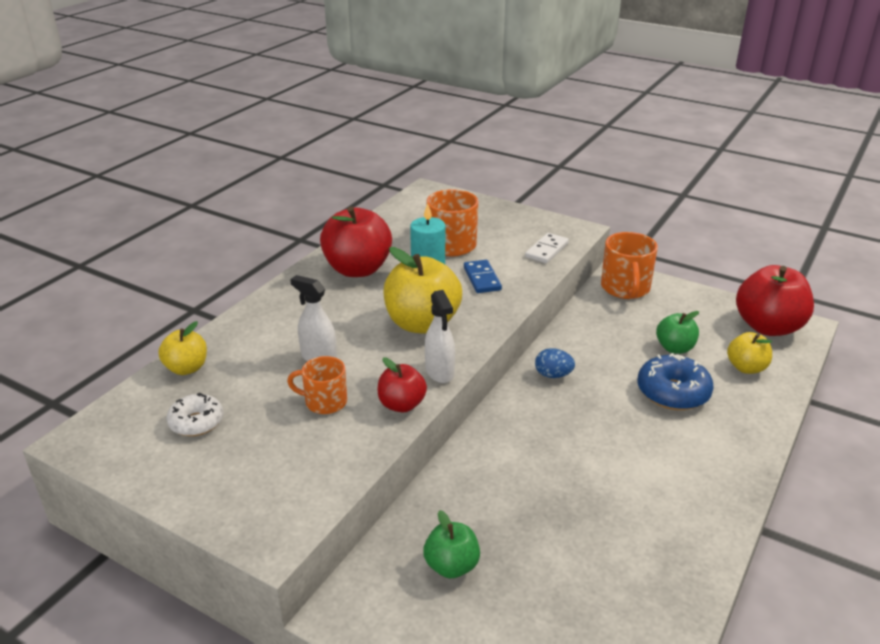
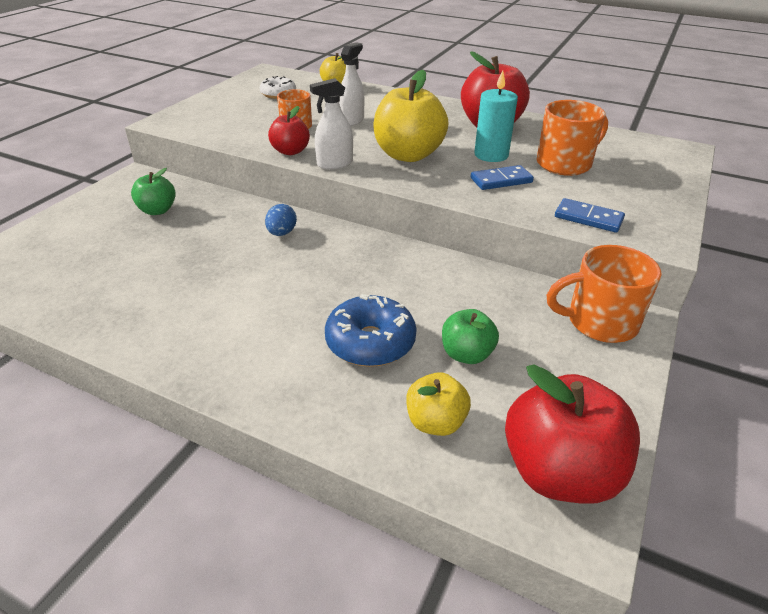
camera: 85 degrees right, 5 degrees up
(547, 250) = (588, 218): white domino -> blue domino
(553, 375) = (392, 259): blue egg -> blue egg (282, 233)

